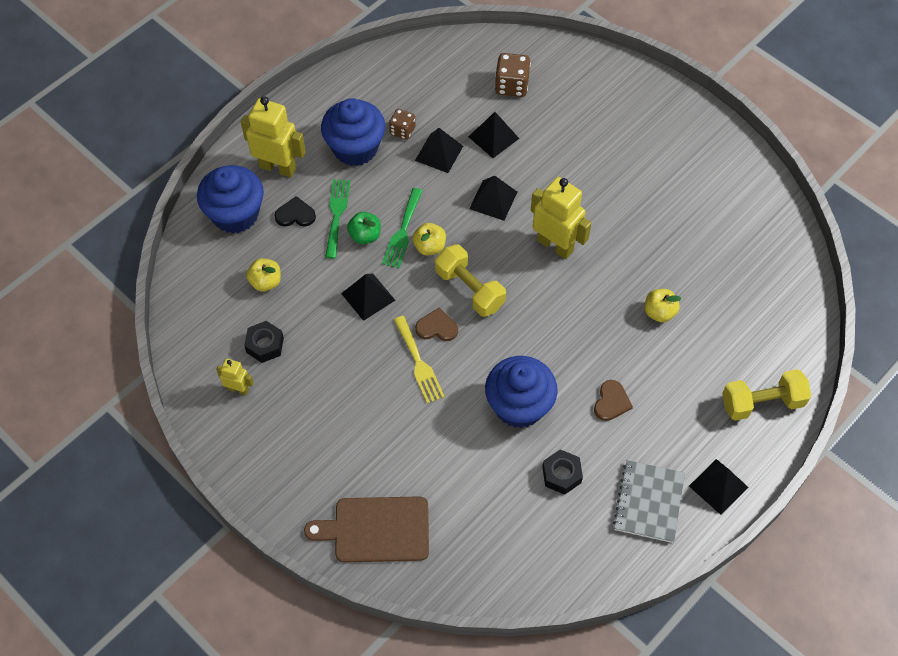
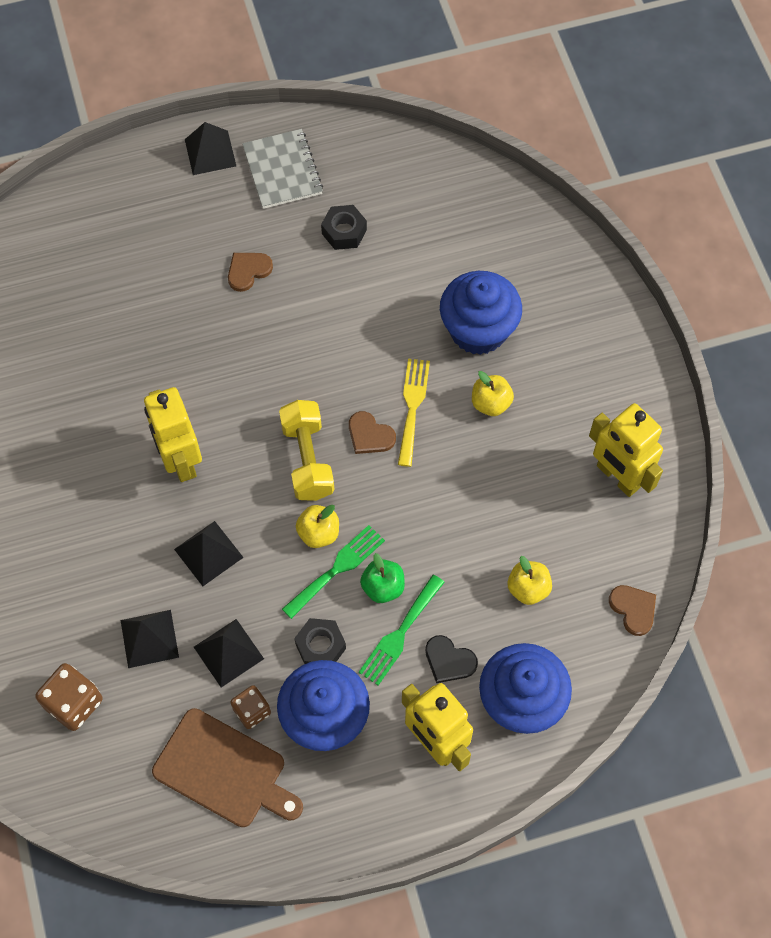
camera: 150 degrees left, 5 degrees up
(185, 304) = (633, 609): none -> brown heart
(238, 389) = (617, 477): yellow robot -> yellow robot, size x1.94
(265, 345) = (565, 512): black nut -> black nut (320, 646)
(368, 296) = (422, 509): black pyramid -> none
(376, 529) = (548, 271): brown cutting board -> brown cutting board (224, 771)
(519, 406) = (340, 313): blue cupcake -> blue cupcake (478, 330)
(649, 502) = (282, 171): grey notebook -> grey notebook turned 60 degrees counterclockwise
(659, 312) = (131, 331): yellow apple -> yellow apple (490, 403)
(762, 403) = (108, 199): yellow dumbbell -> none

